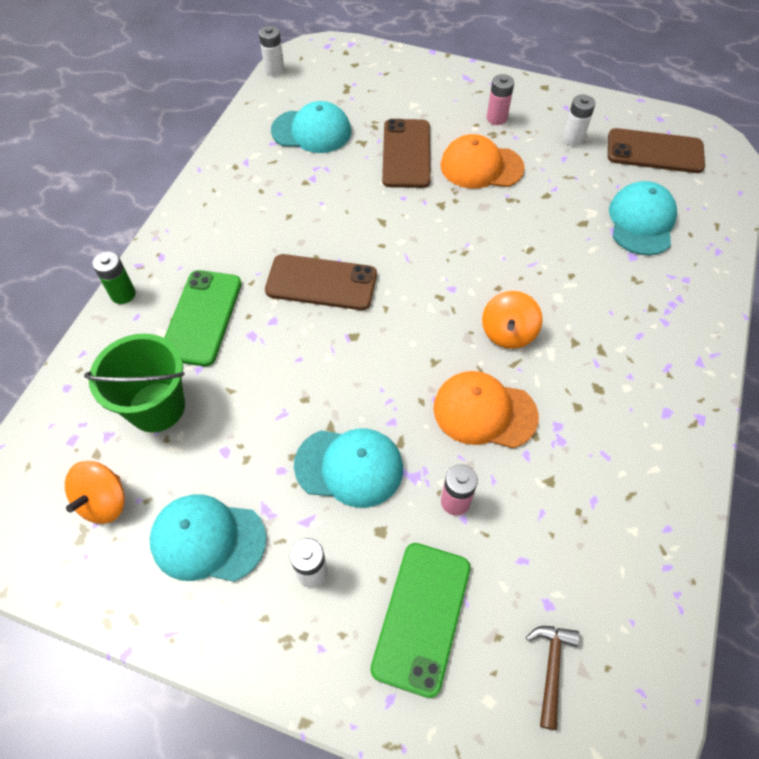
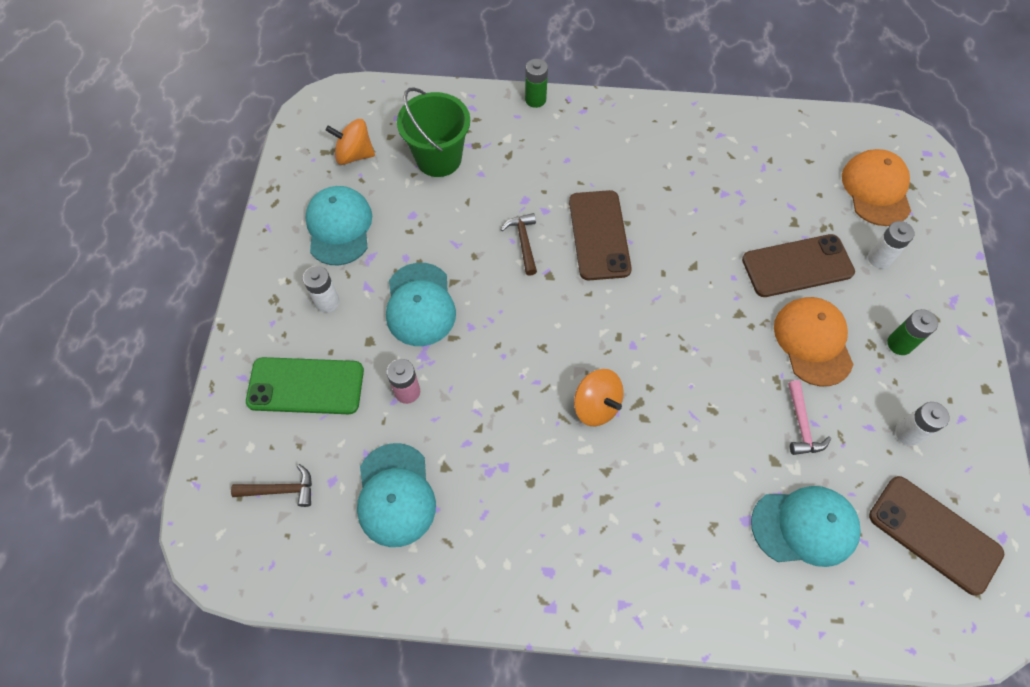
camera: 75 degrees right, 5 degrees up
(202, 317) = (531, 159): green phone -> none
(274, 70) = (861, 118): white battery -> white battery (879, 258)
(305, 349) = (523, 242): none -> brown hammer
(311, 131) = (788, 175): turquoise cap -> turquoise cap (395, 495)
(484, 412) = (501, 399): orange cap -> orange cap (876, 189)
(496, 118) = (899, 344): pink battery -> green battery
(508, 333) = (596, 405): orange spinning top -> orange spinning top turned 135 degrees counterclockwise
(554, 196) = (801, 425): none -> pink hammer
(655, 152) = (934, 534): brown phone -> brown phone turned 45 degrees counterclockwise

